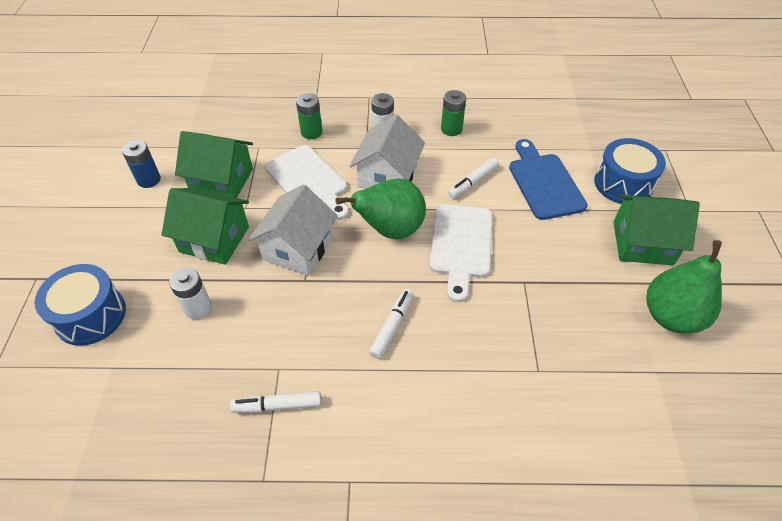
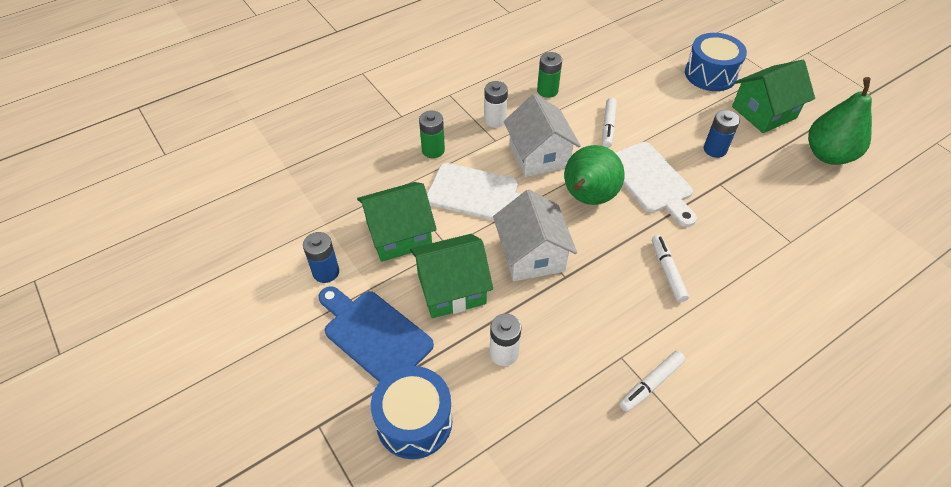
camera: 35 degrees left, 0 degrees up
(544, 183) = (658, 100): blue cutting board -> blue cutting board (374, 334)
(552, 250) = (715, 149): none -> blue battery

